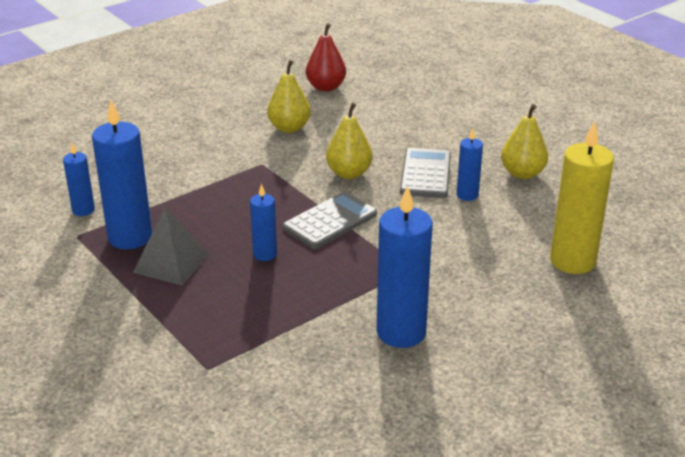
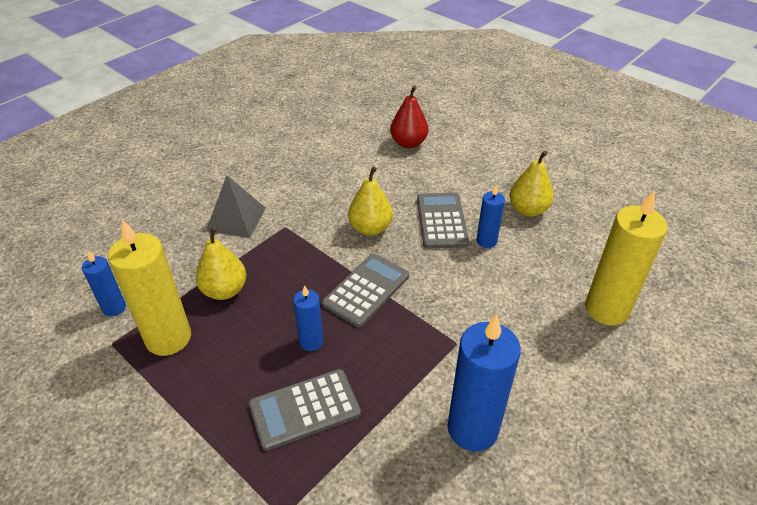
camera: 10 degrees left, 10 degrees up
(130, 237) = (168, 338): blue candle -> yellow candle
(171, 263) = (217, 367): grey pyramid -> grey pyramid (236, 219)
(246, 301) = (304, 409): none -> grey calculator
(289, 128) = (302, 181): yellow pear -> yellow pear (224, 290)
(326, 87) = (326, 131): red pear -> red pear (408, 143)

